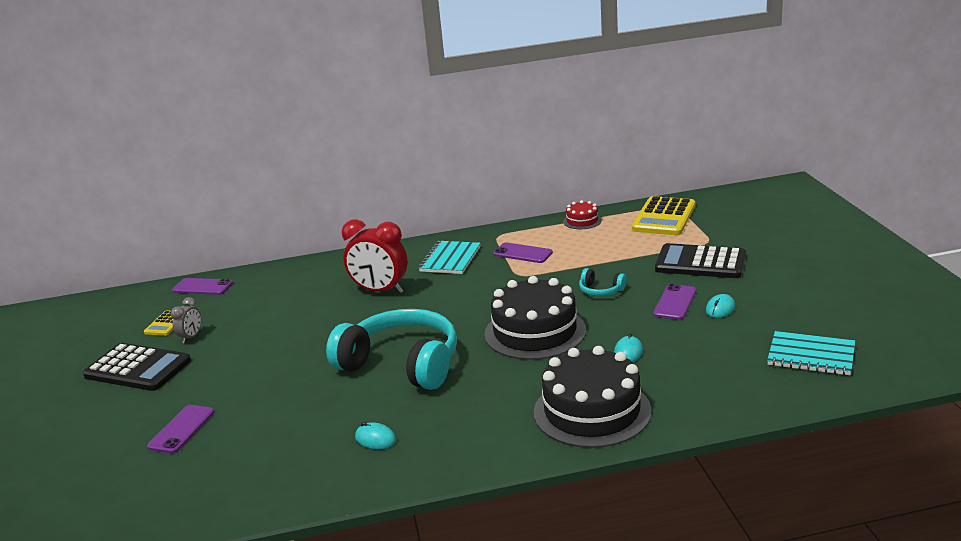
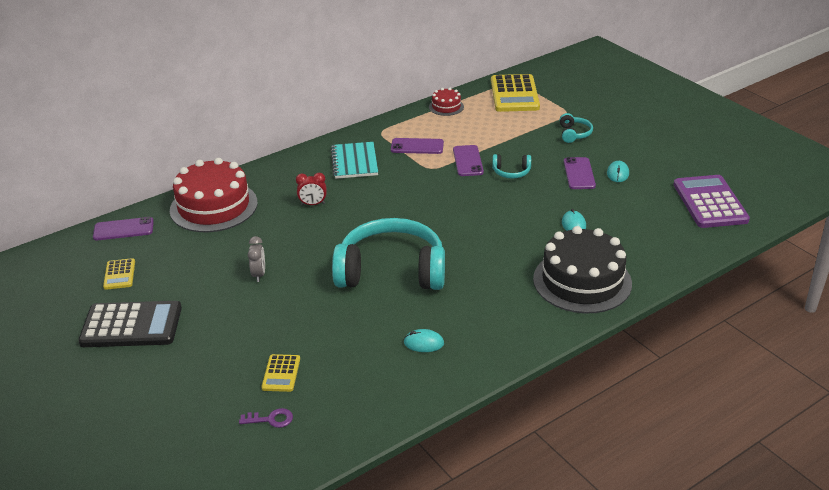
camera: 25 degrees left, 10 degrees up
(176, 478) = (271, 419): none -> purple key
(181, 429) = (234, 374): purple phone -> purple phone (468, 161)
(191, 337) = (159, 283): grey clock -> grey clock (259, 274)
(221, 438) = (281, 373): none -> yellow calculator
(292, 279) = (214, 206): none -> red cake
(380, 291) = (313, 204): red clock -> red clock, size x0.50
(535, 332) = (484, 220): black cake -> none
(700, 263) = (574, 134): black calculator -> turquoise headphones
(811, 355) = (710, 202): turquoise notebook -> purple calculator

